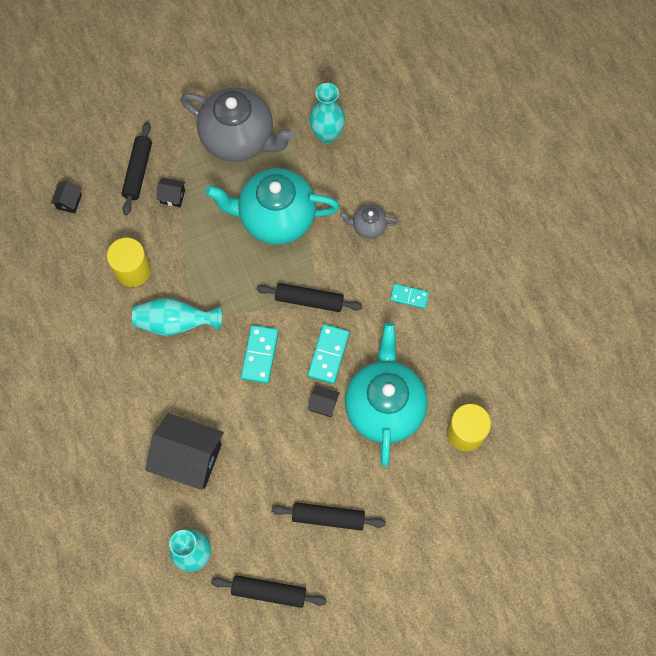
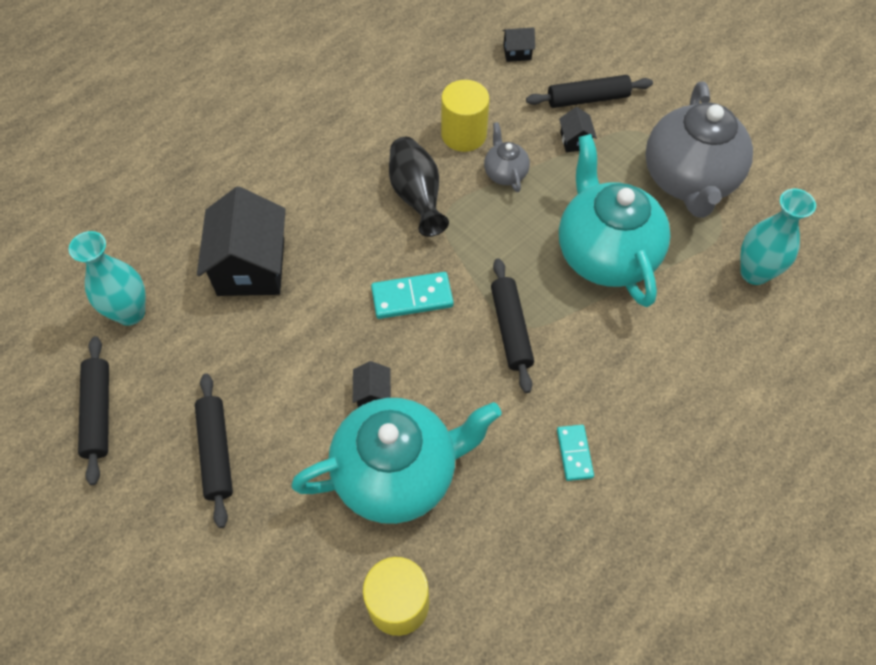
camera: 70 degrees right, 10 degrees down
(175, 323) = (416, 196): turquoise vase -> black vase
(328, 354) = (445, 377): turquoise domino -> none
(368, 226) = (651, 365): grey teapot -> grey teapot (505, 173)

